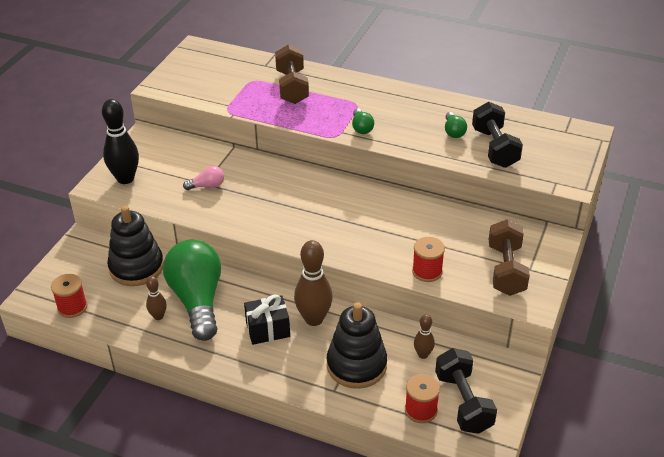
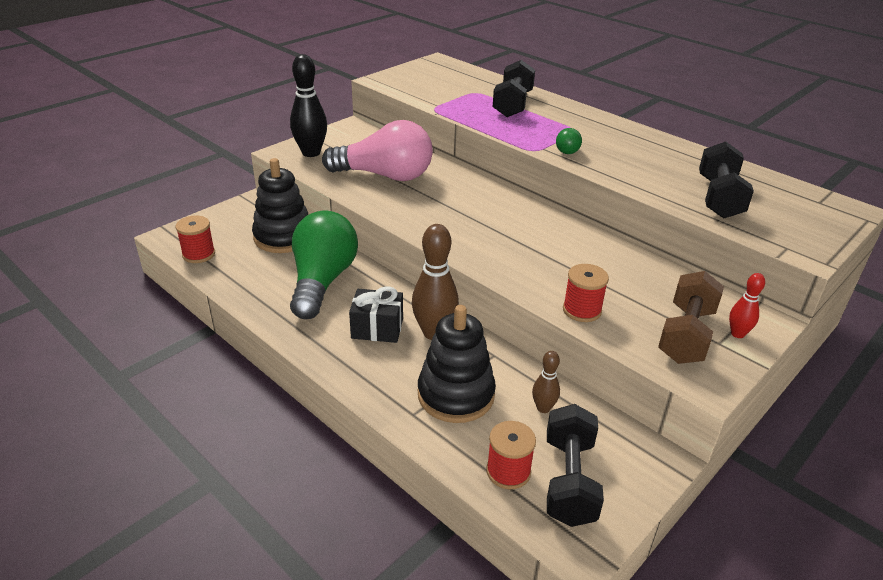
camera: 20 degrees right, 5 degrees down
(158, 316) = (273, 285): brown bowling pin -> none
(207, 186) = (385, 175): pink light bulb -> pink light bulb, size x2.43
(292, 87) = (512, 104): brown dumbbell -> black dumbbell
(453, 131) = (674, 173): green light bulb -> none
(539, 258) = (737, 334): none -> red bowling pin

